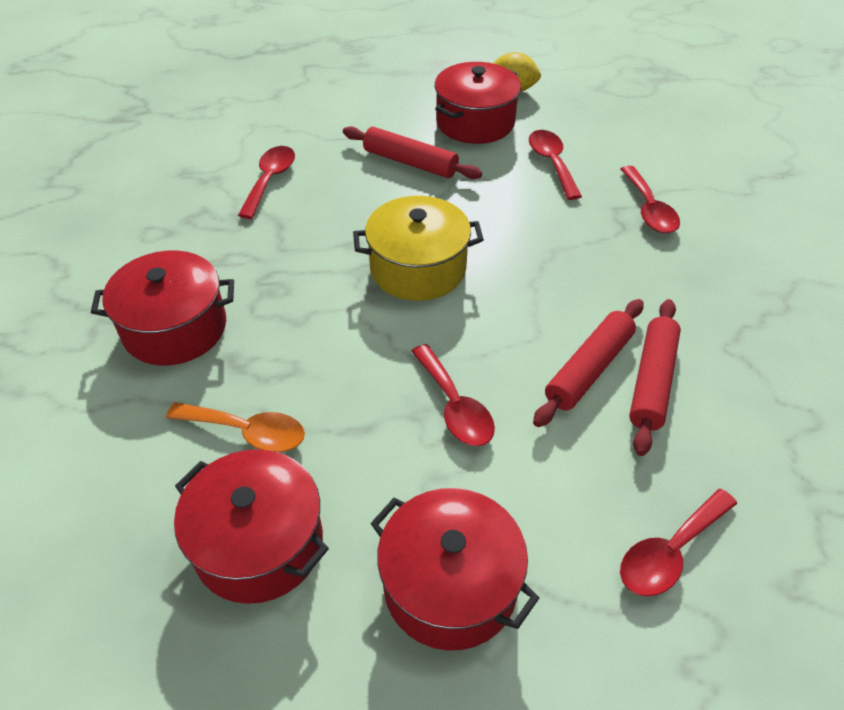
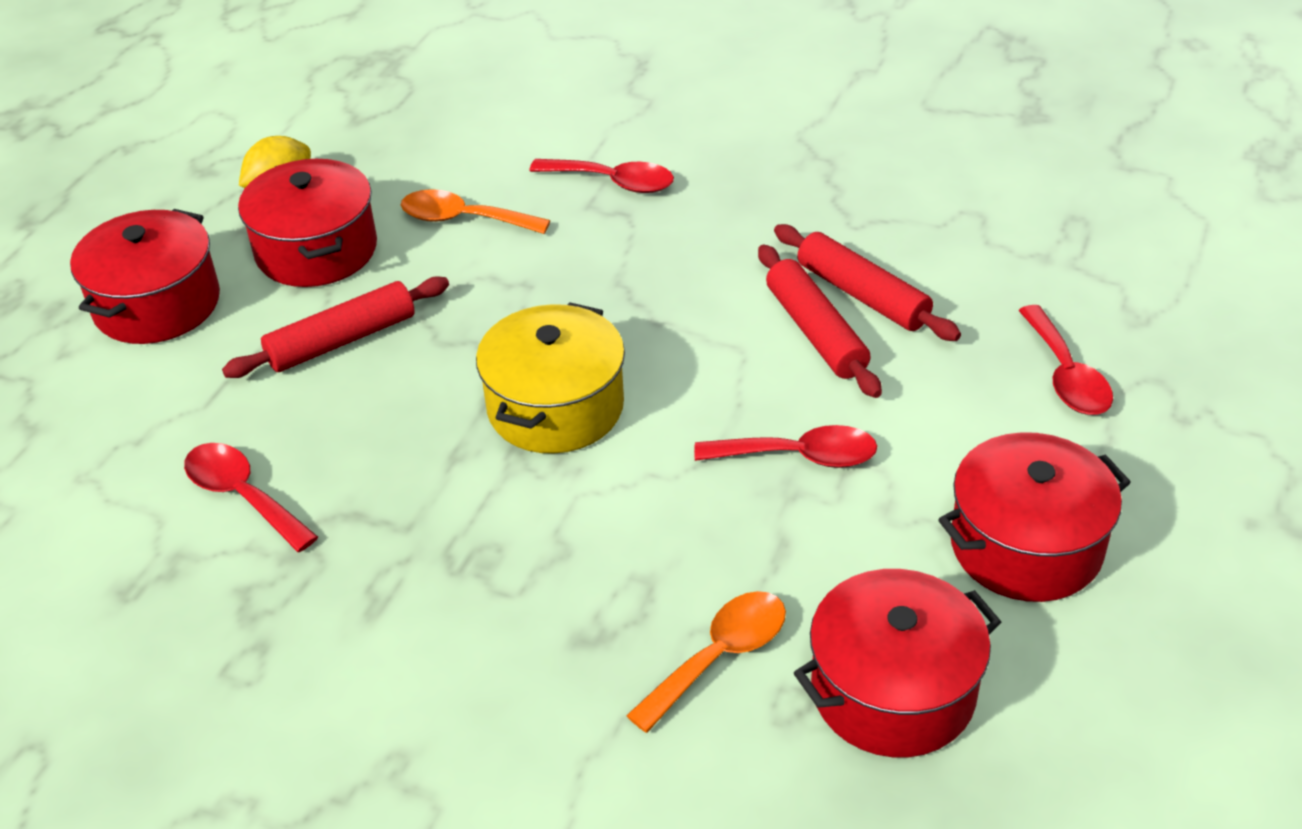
camera: 60 degrees left, 5 degrees down
(175, 328) = (478, 687): red pot -> red pot (157, 304)
(552, 163) = (463, 219): red spoon -> orange spoon

